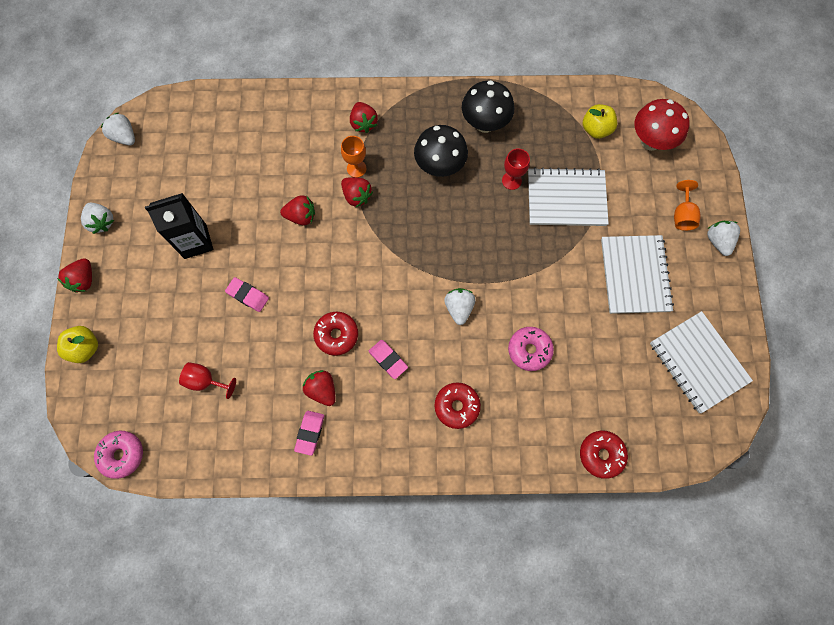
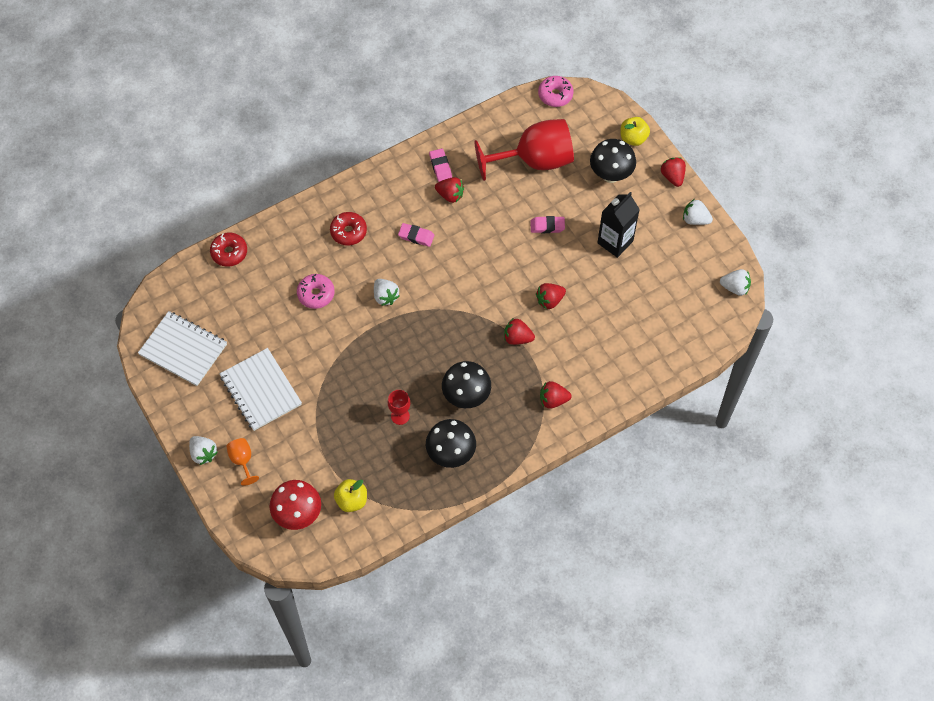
camera: 150 degrees right, 10 degrees down
(142, 317) = (610, 175): none -> black mushroom
(205, 381) = (534, 160): red goblet -> red goblet, size x2.34
(336, 335) = (464, 233): red donut -> none
(356, 168) = (533, 359): orange goblet -> none
(363, 123) = (553, 400): red strawberry -> red strawberry turned 45 degrees counterclockwise
(566, 198) = (346, 424): white notebook -> none

